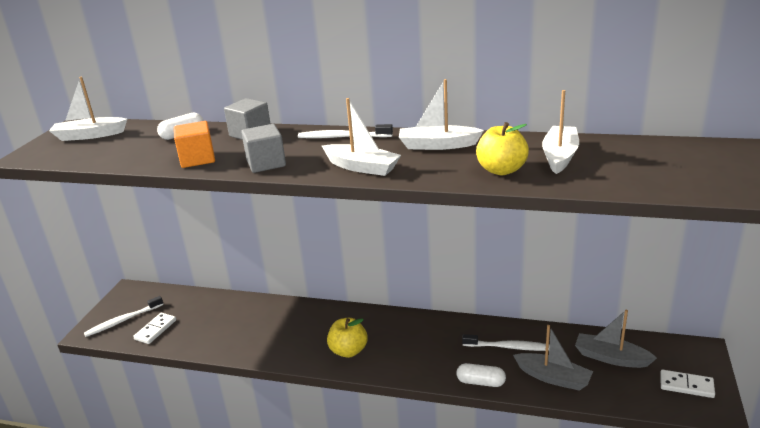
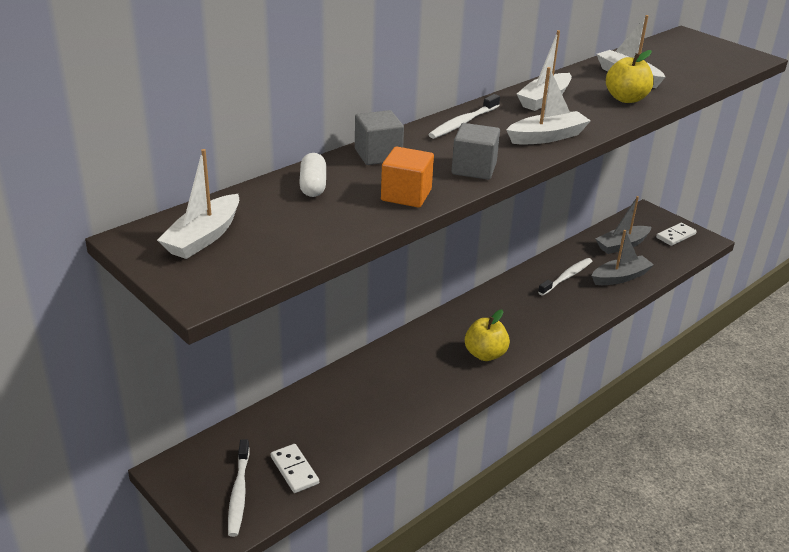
camera: 60 degrees left, 5 degrees up
(480, 382) = (595, 309): white capsule -> none

